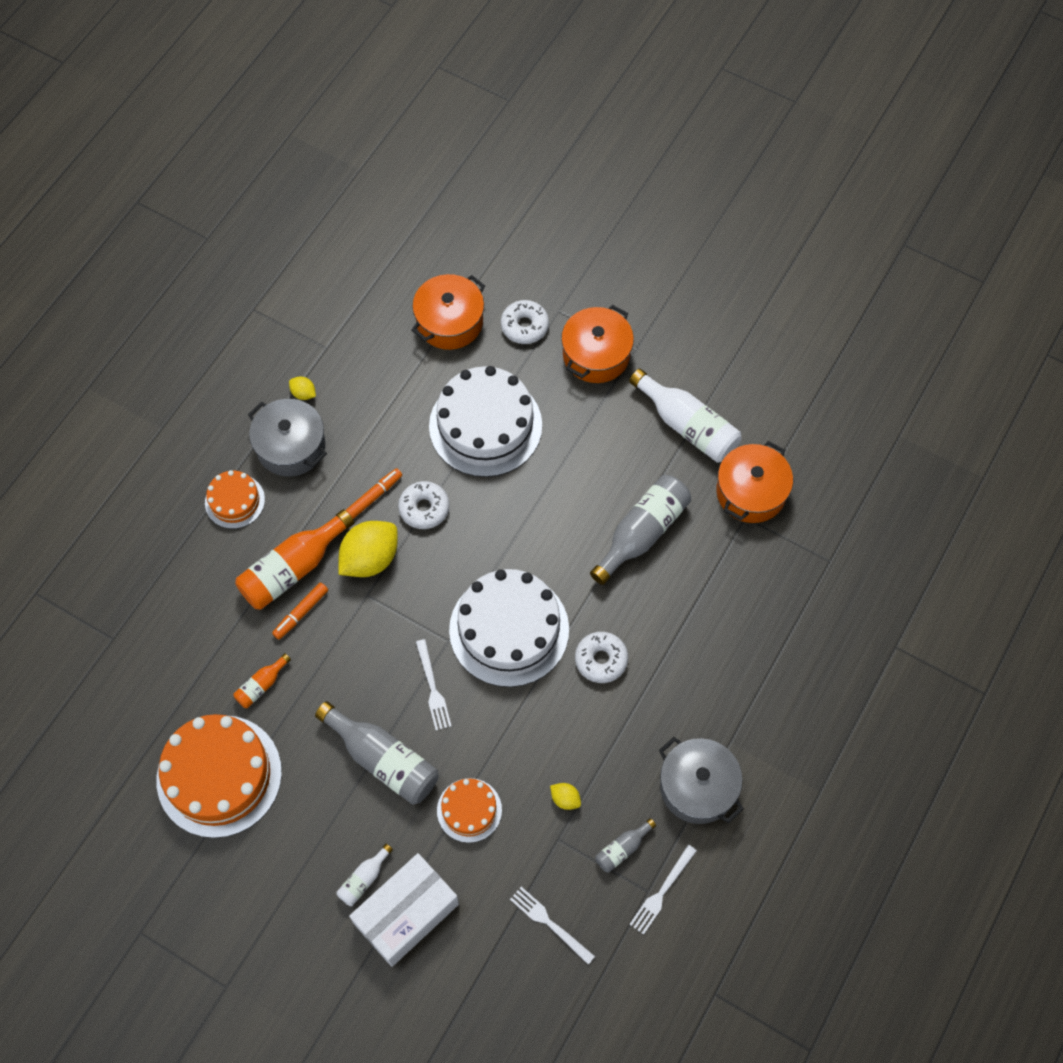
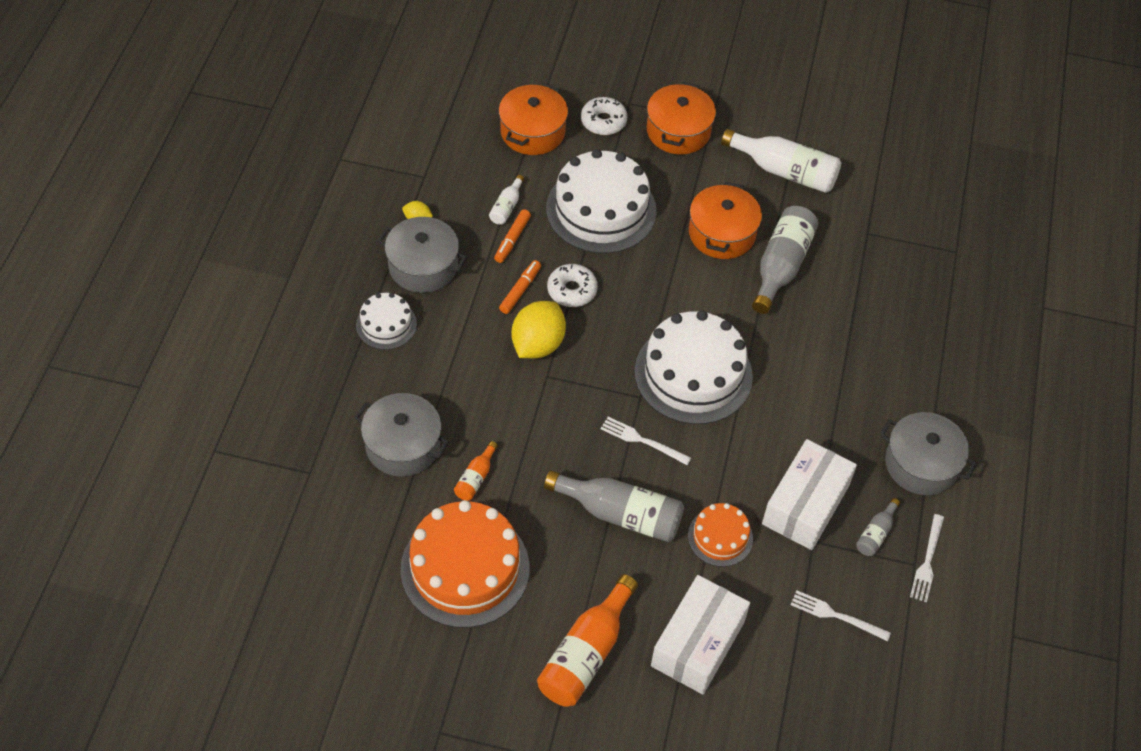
camera: 20 degrees left, 10 degrees down
(206, 633) = (403, 445): none -> grey pot
(235, 501) = (386, 324): orange cake -> white cake
(293, 569) = (466, 370): orange bottle -> orange bottle (586, 653)
(301, 613) = (489, 406): orange marker -> orange marker (512, 240)
(364, 879) = (644, 624): white bottle -> white bottle (507, 207)
(432, 688) = (642, 440): white fork -> white fork turned 150 degrees clockwise
(565, 799) = (805, 505): yellow lemon -> white box
(601, 660) = (788, 379): white donut -> none
(751, 492) = (863, 212): orange pot -> orange pot (722, 233)

